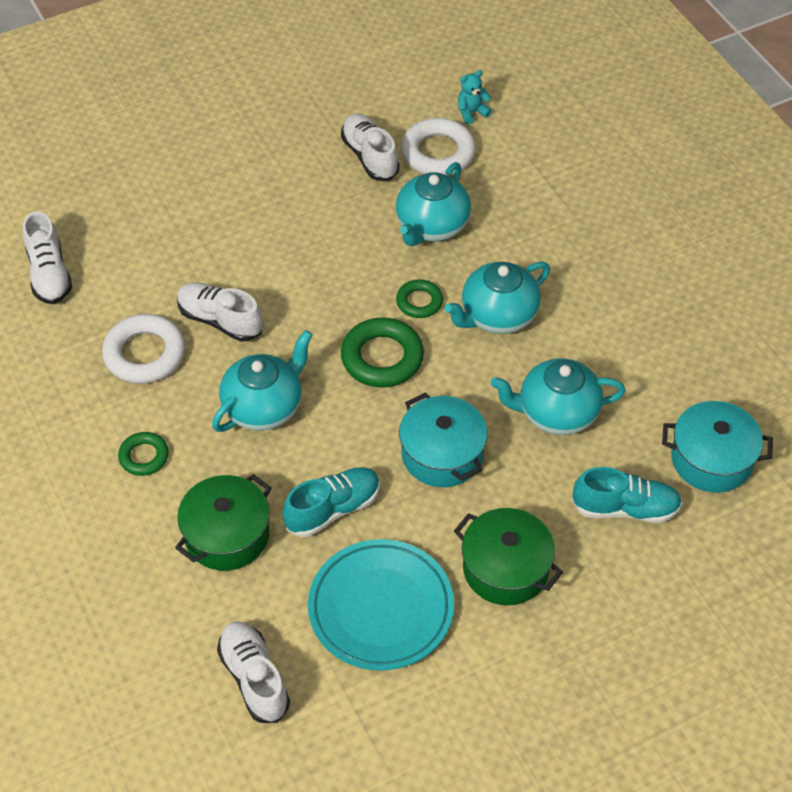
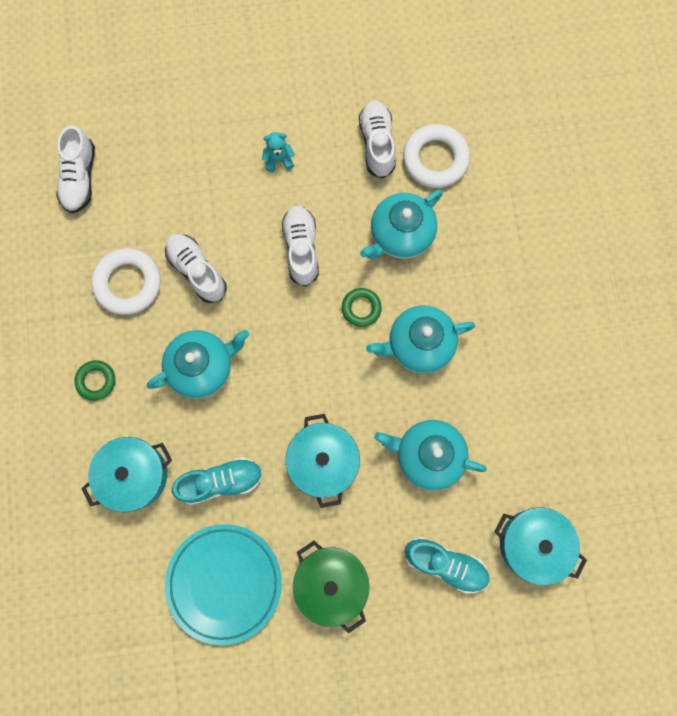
camera: 20 degrees right, 25 degrees up
(227, 535) = (134, 475): green pot -> turquoise pot
(254, 678) = (111, 607): white shoe -> white shoe (301, 248)
(382, 358) = (311, 353): green ring -> none
(471, 112) = (481, 124): turquoise teddy bear -> turquoise teddy bear (278, 159)

